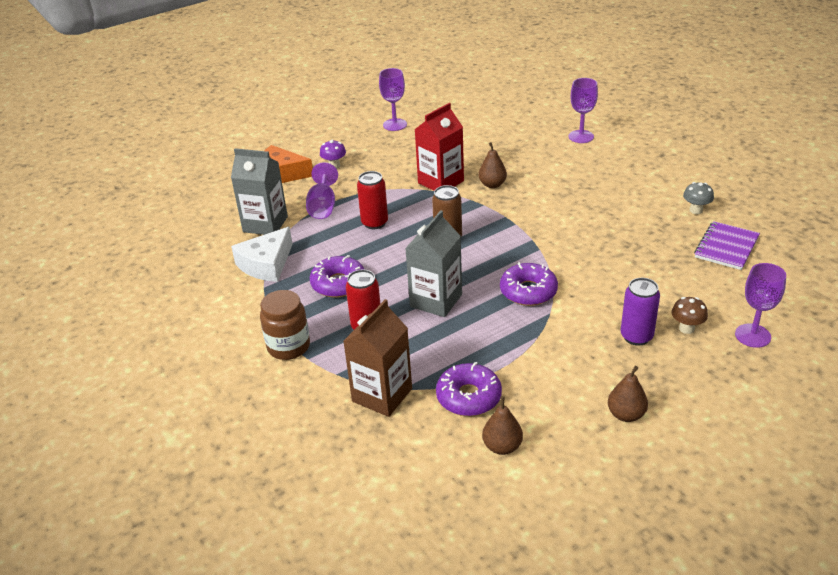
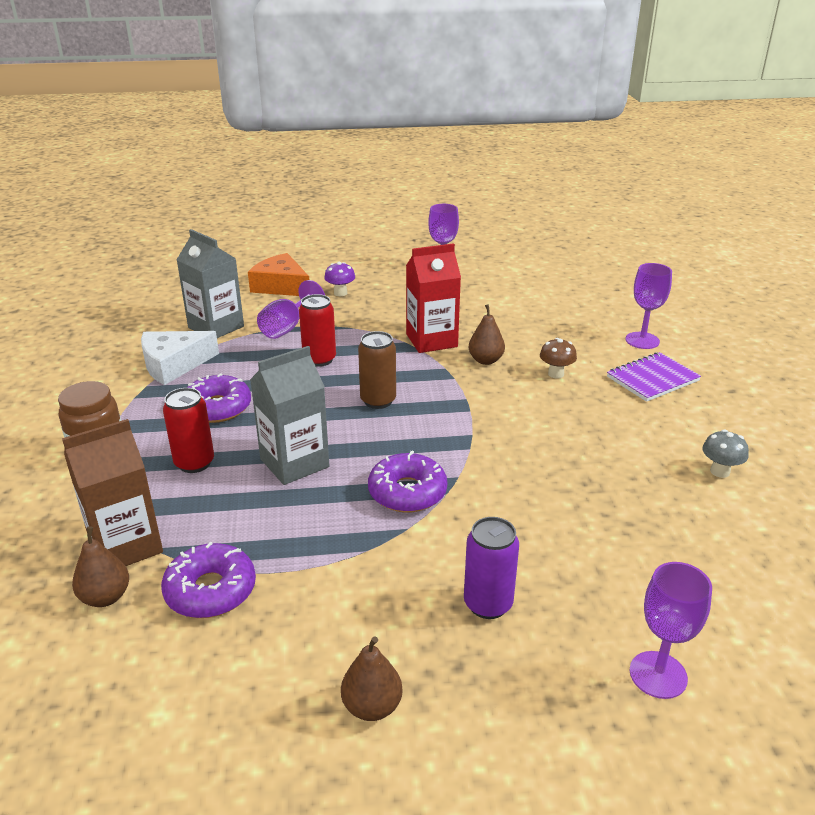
camera: 25 degrees right, 5 degrees down
(502, 446) = (181, 673): brown pear -> brown pear (105, 597)
(686, 328) = (567, 622): brown mushroom -> brown mushroom (556, 374)
(726, 247) = (723, 534): purple notebook -> purple notebook (652, 379)

